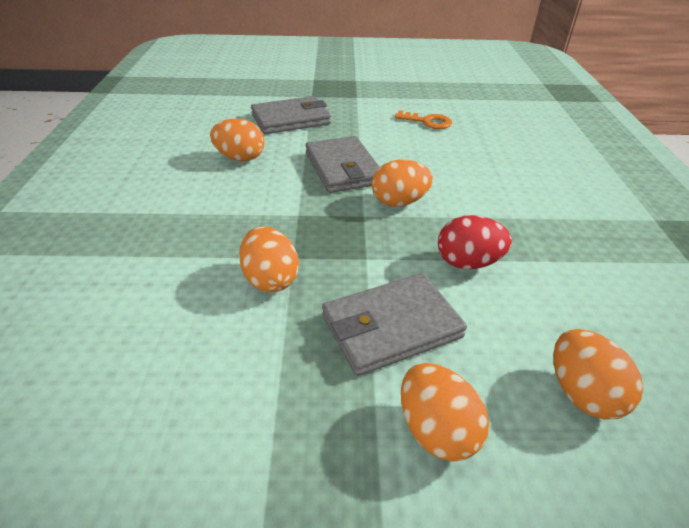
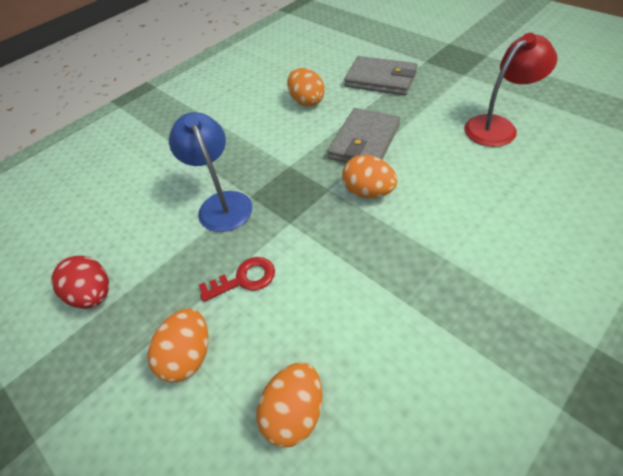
camera: 50 degrees right, 10 degrees up
(270, 279) = (222, 203): orange egg -> blue lamp
(391, 327) = (244, 279): grey wallet -> red key
(427, 122) = (497, 126): orange key -> red lamp
(468, 262) = (351, 270): red egg -> red egg (93, 295)

